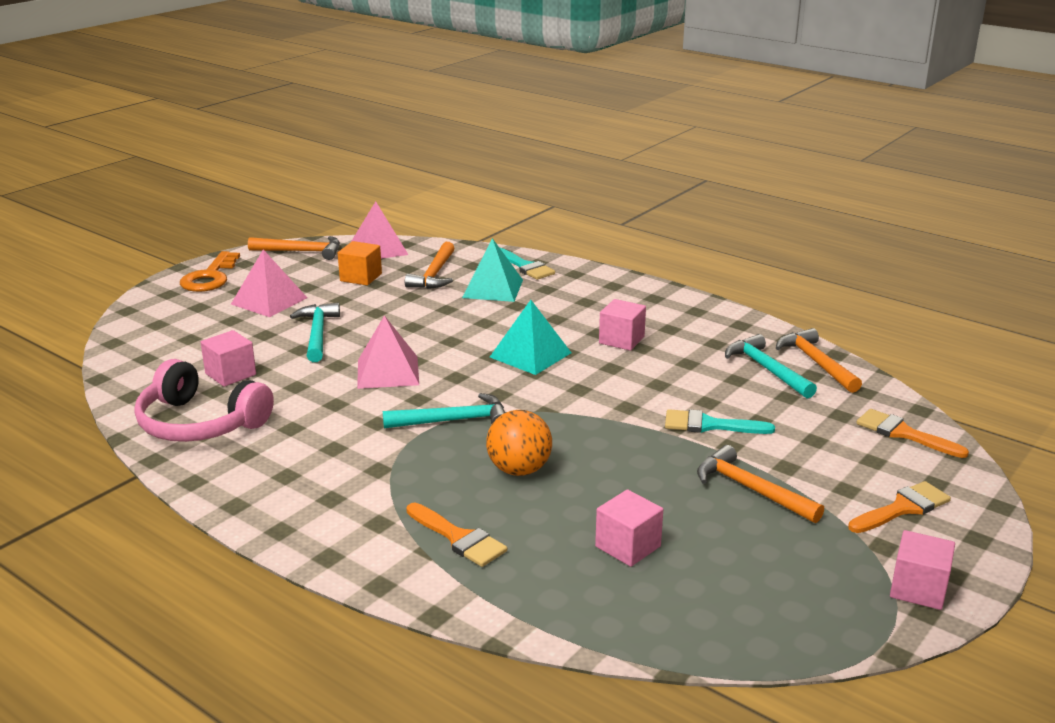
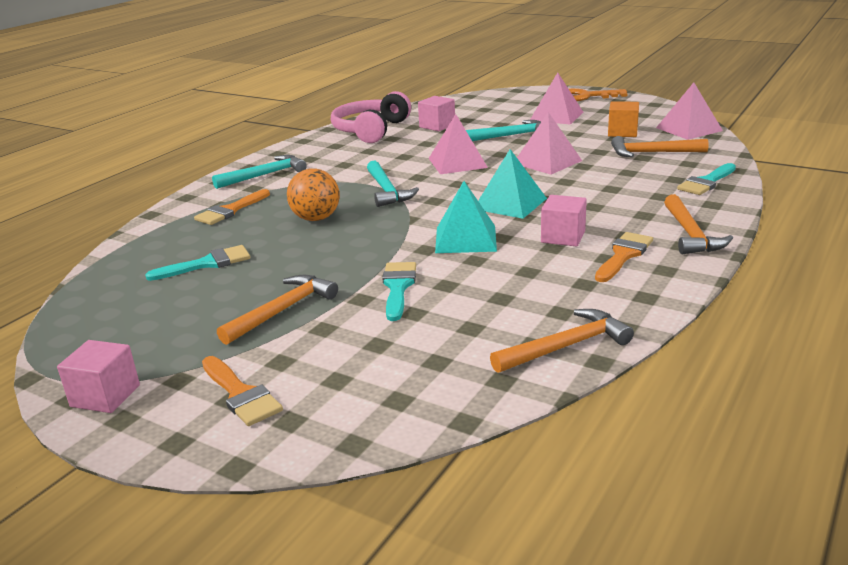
camera: 85 degrees right, 0 degrees up
(301, 251) = (656, 110): orange hammer -> orange hammer (690, 234)
(422, 324) = (547, 162): none -> pink pyramid
(492, 288) = (640, 176): turquoise pyramid -> turquoise pyramid (466, 239)
(628, 546) = (207, 264): pink cube -> turquoise brush
(766, 369) = (533, 314): turquoise hammer -> turquoise hammer (265, 175)
(903, 433) = (399, 404): orange brush -> orange brush (623, 255)

